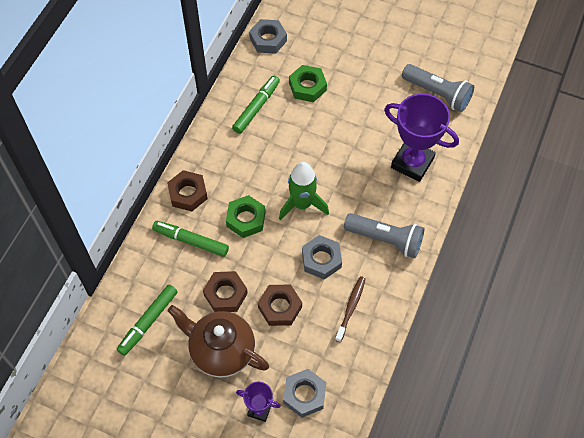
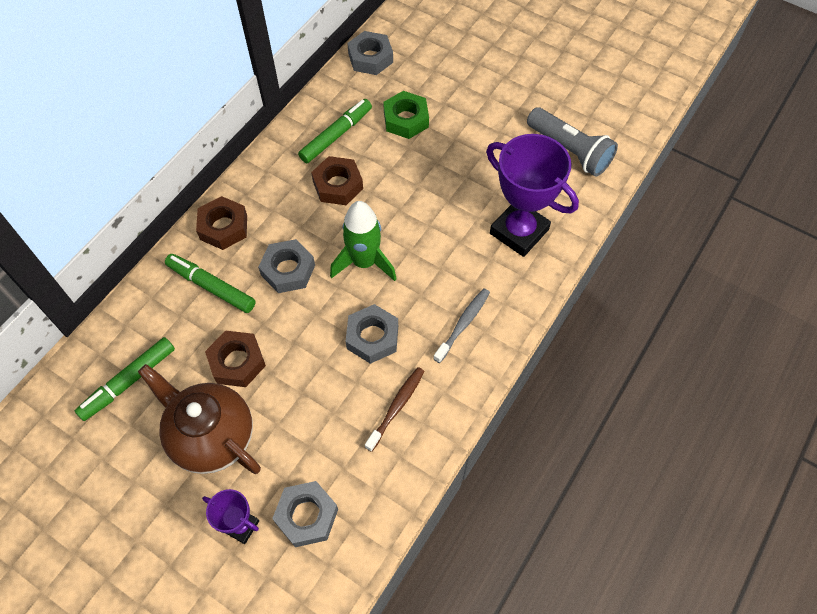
camera: 10 degrees right, 0 degrees up
(246, 219) = (288, 270): green nut -> grey nut
(280, 307) = (303, 391): brown nut -> brown nut (338, 185)
(385, 239) = (463, 324): grey flashlight -> grey toothbrush

